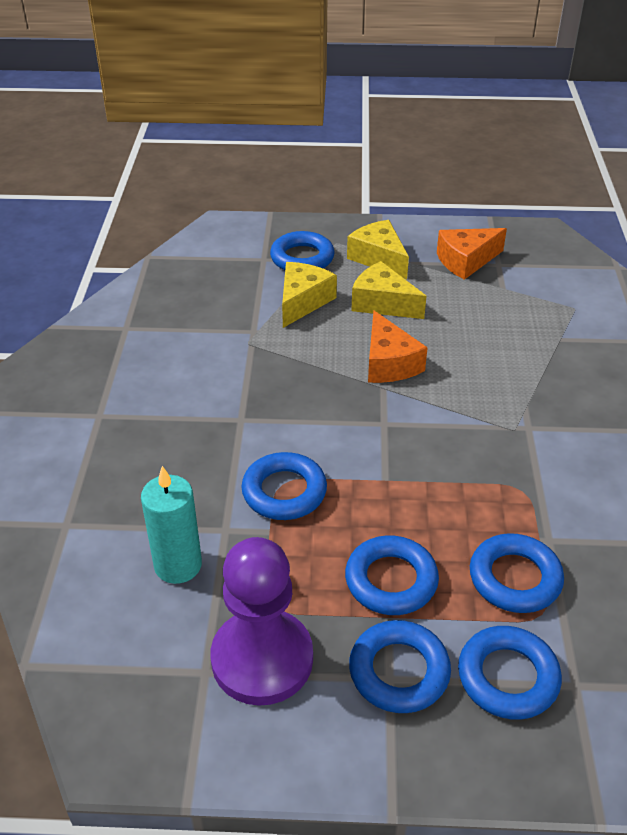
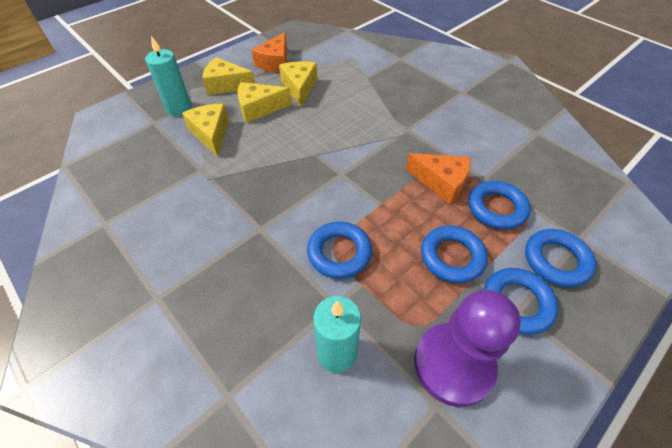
camera: 45 degrees left, 10 degrees up
(302, 258) = (179, 109): blue ring -> turquoise candle
(389, 363) = (303, 139): orange cheese -> orange cheese (441, 182)
(457, 305) = (299, 88): none -> yellow cheese

